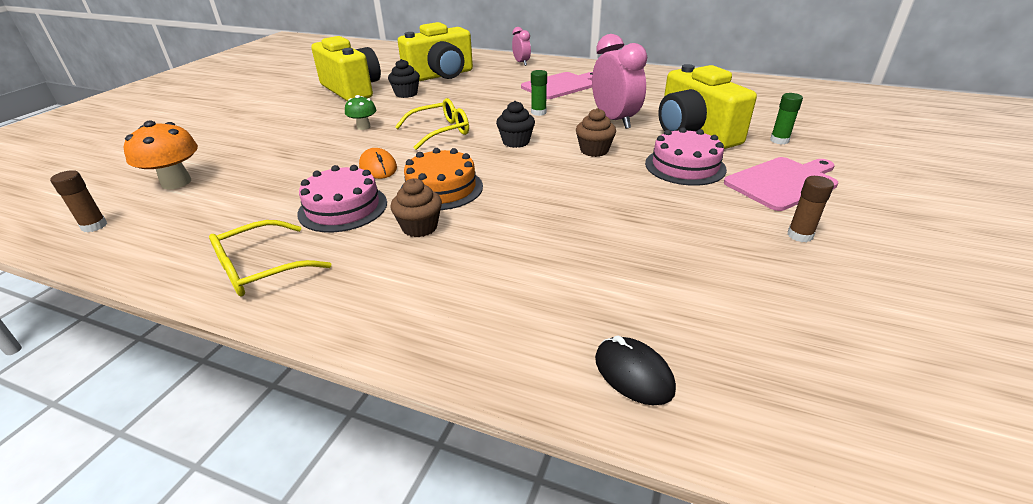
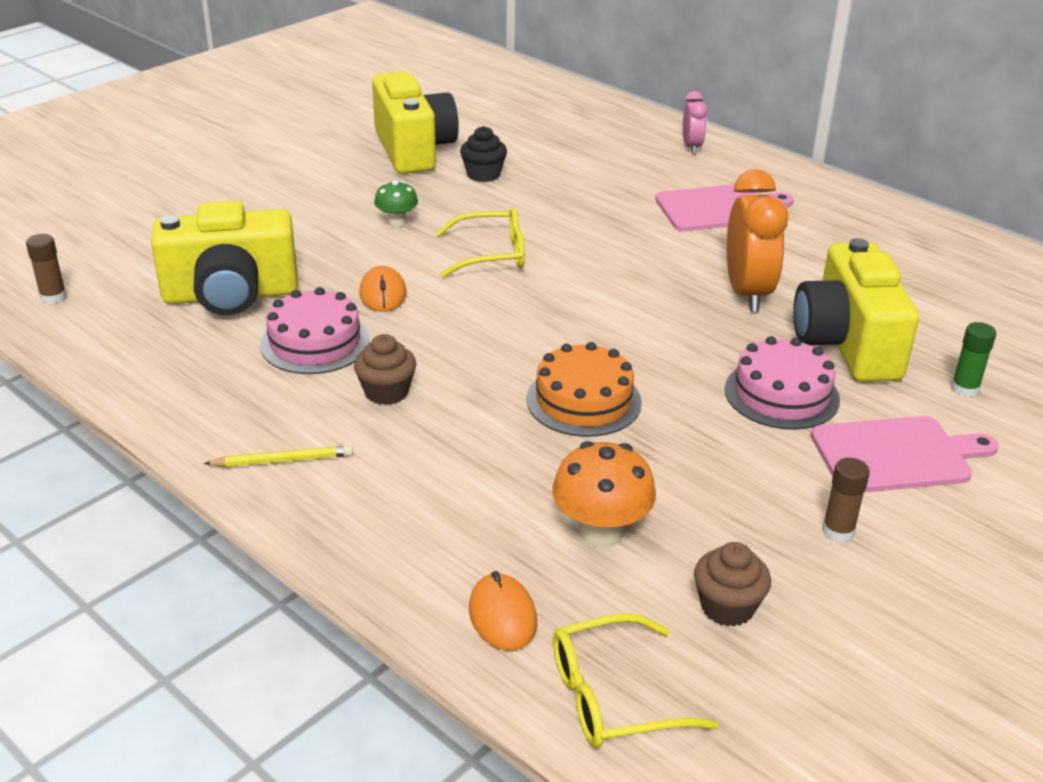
camera: 20 degrees right, 0 degrees up
(176, 182) = (148, 258): orange mushroom -> orange mushroom (601, 532)
(261, 268) = (200, 396): yellow glasses -> yellow glasses (613, 696)
(361, 299) = (283, 460): none -> yellow pencil
(441, 75) = (552, 148): yellow camera -> yellow camera (231, 295)
(441, 188) = (441, 345): orange cake -> orange cake (583, 401)
(516, 142) = (580, 296): black cupcake -> none
(538, 112) = (648, 253): green glue stick -> none
(594, 150) = (676, 337): brown cupcake -> brown cupcake (727, 607)
(614, 120) = (747, 293): pink clock -> orange clock
(633, 373) = (502, 616): black mouse -> orange mouse

